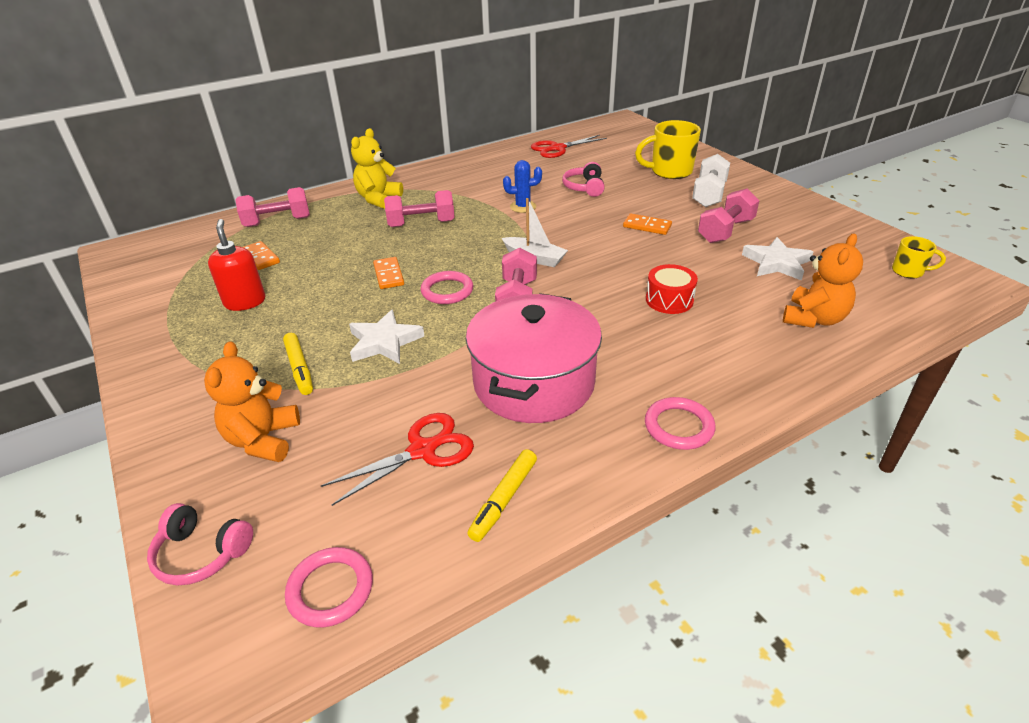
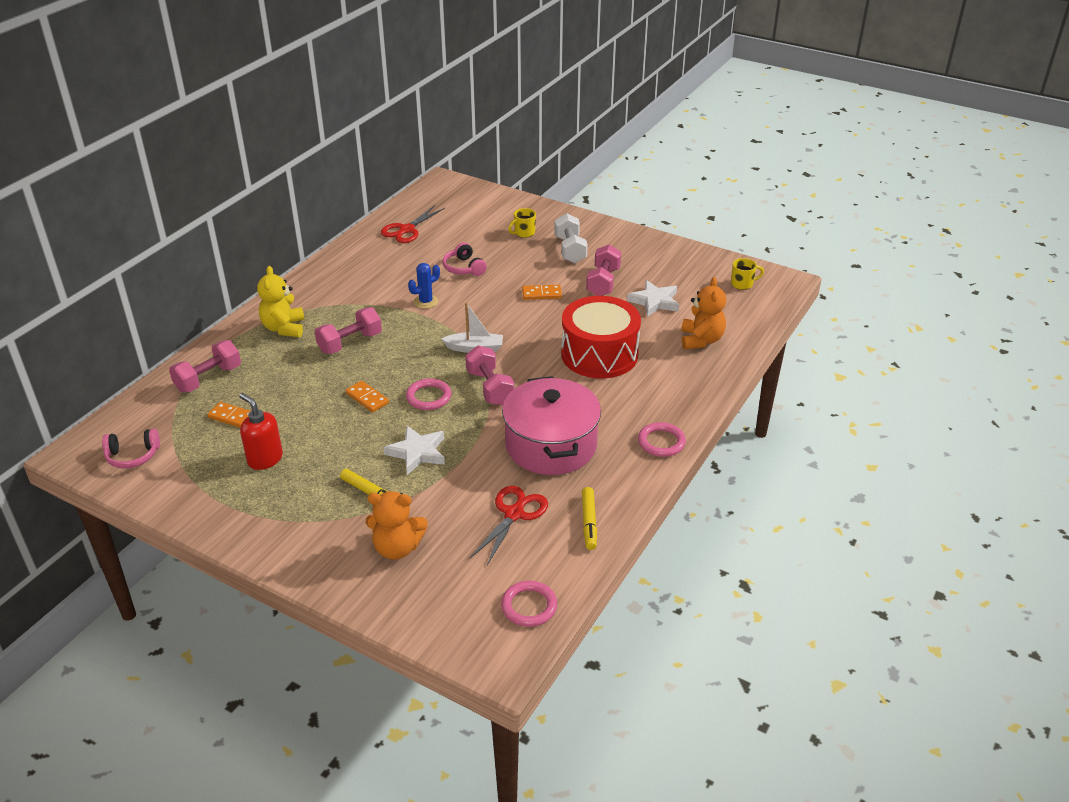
camera: 30 degrees left, 0 degrees up
(201, 553) = (429, 622): pink headphones -> pink headphones (132, 456)
(263, 440) = (397, 548): orange teddy bear -> orange teddy bear turned 60 degrees counterclockwise
(669, 171) = (524, 233): yellow mug -> yellow mug, size x0.55
(669, 300) = (599, 354): red drum -> red drum, size x2.07

